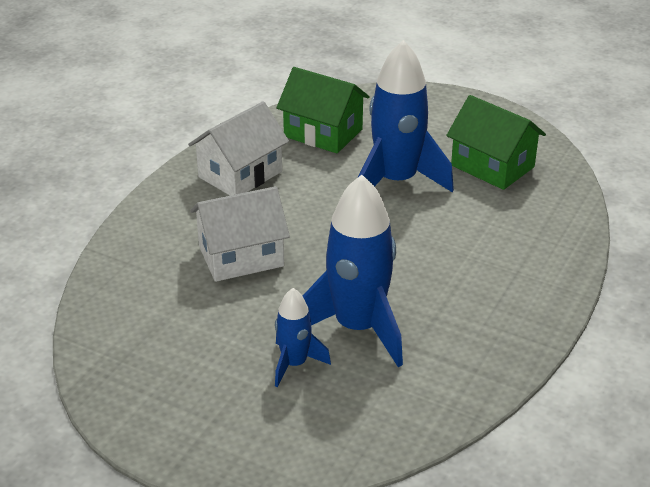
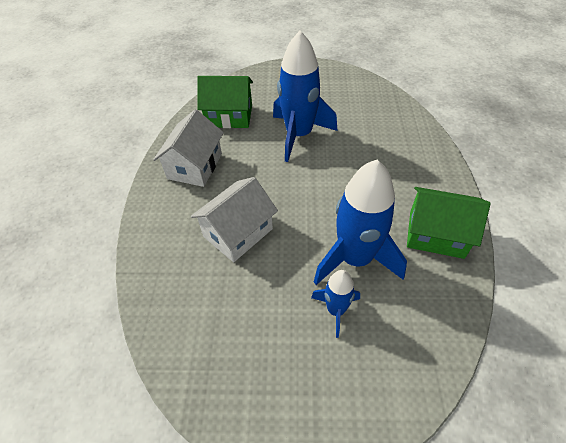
camera: 25 degrees left, 15 degrees up
(492, 166) = (346, 104): green house -> green house (436, 234)

